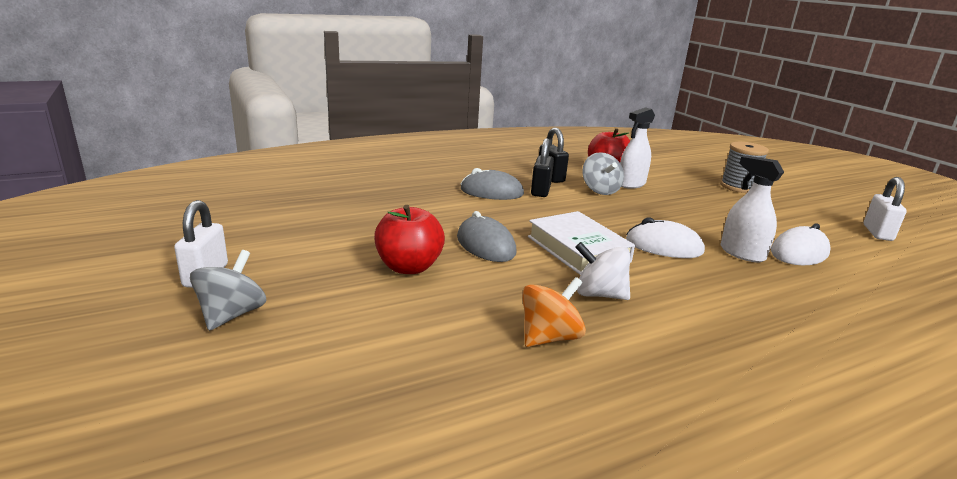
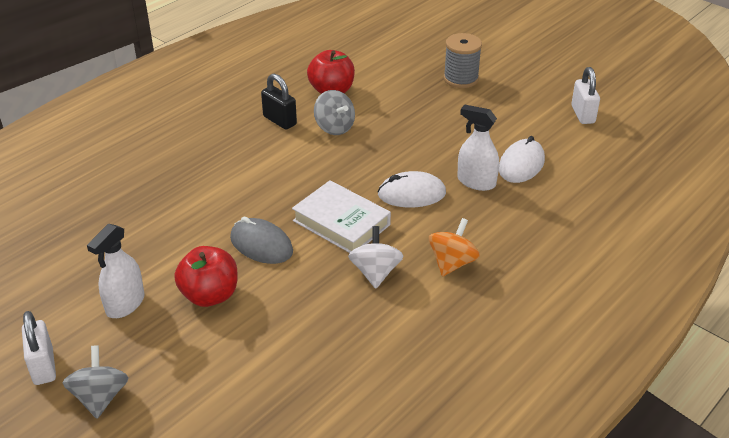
camera: 20 degrees left, 15 degrees up
(491, 192) = (232, 164): grey mouse -> none
(540, 191) = (278, 147): black padlock -> none
(549, 337) = (353, 331): orange spinning top -> orange spinning top (452, 263)
(599, 294) = (375, 272): white spinning top -> white spinning top turned 90 degrees clockwise
(631, 184) = (361, 107): white spray bottle -> white spray bottle (125, 304)

